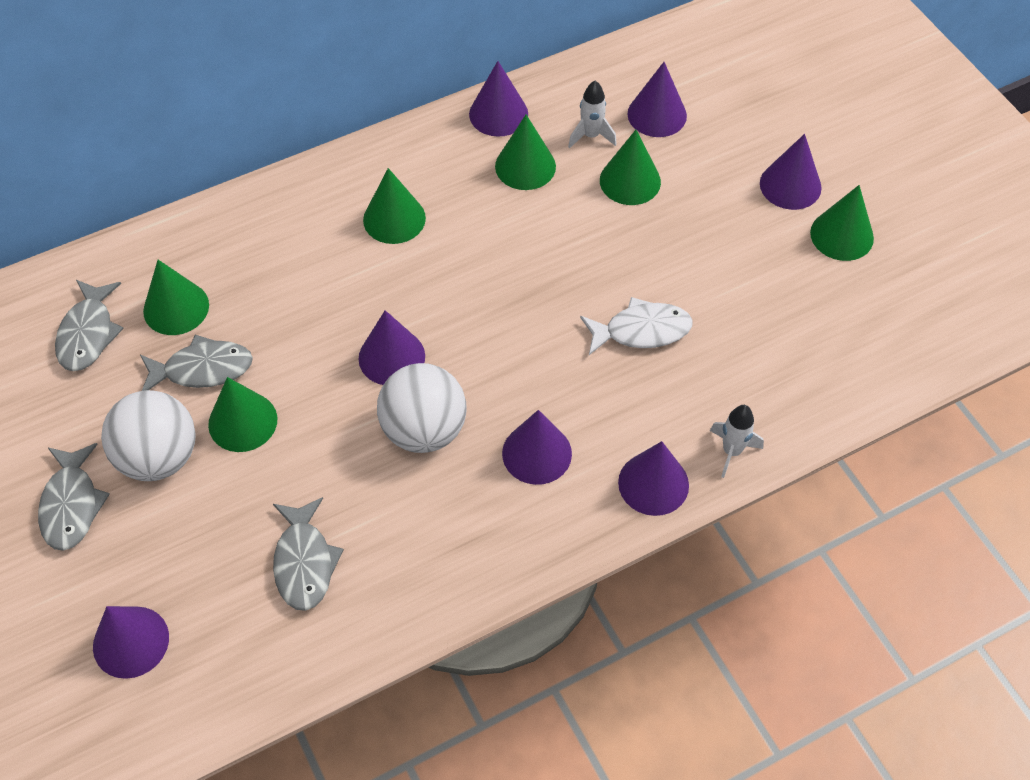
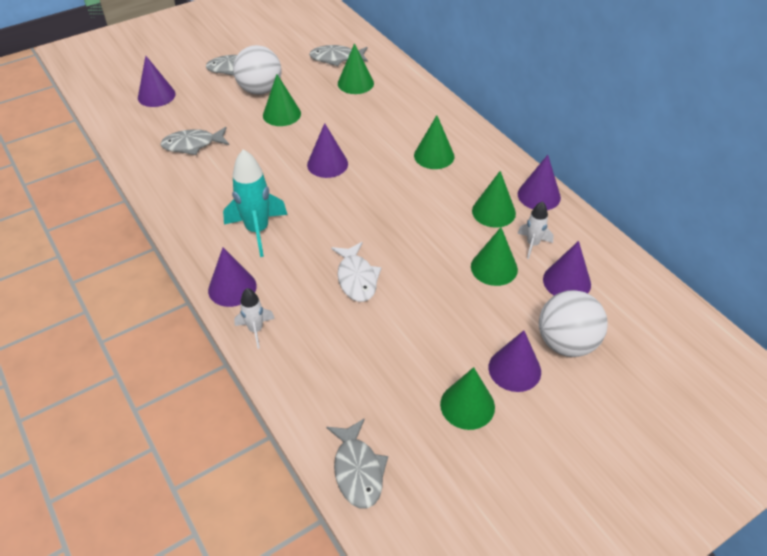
camera: 85 degrees right, 10 degrees down
(202, 369) = (315, 97): grey fish -> grey fish (358, 470)
(424, 430) = (275, 181): white ball -> white ball (566, 343)
(537, 453) = (257, 231): purple cone -> turquoise rocket

